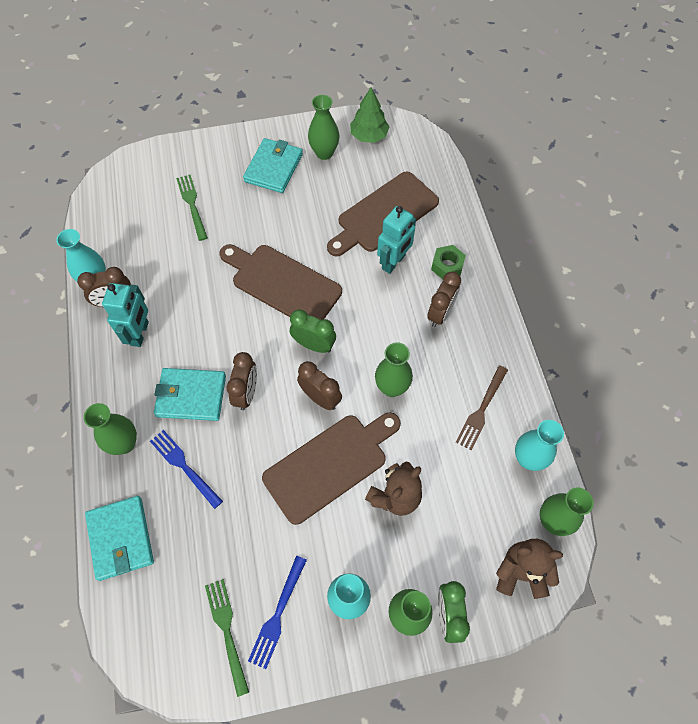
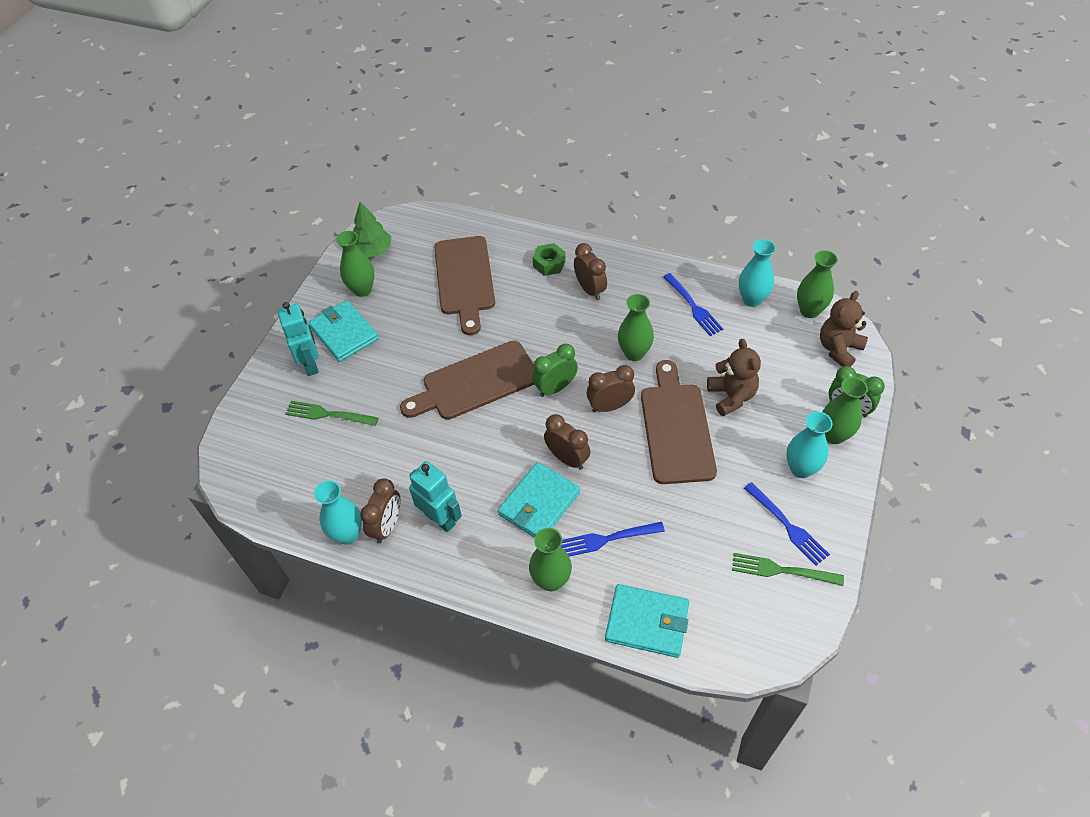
camera: 55 degrees left, 10 degrees down
(394, 262) = (517, 296): turquoise robot -> turquoise robot (311, 364)
(481, 409) = (693, 306): brown fork -> blue fork

